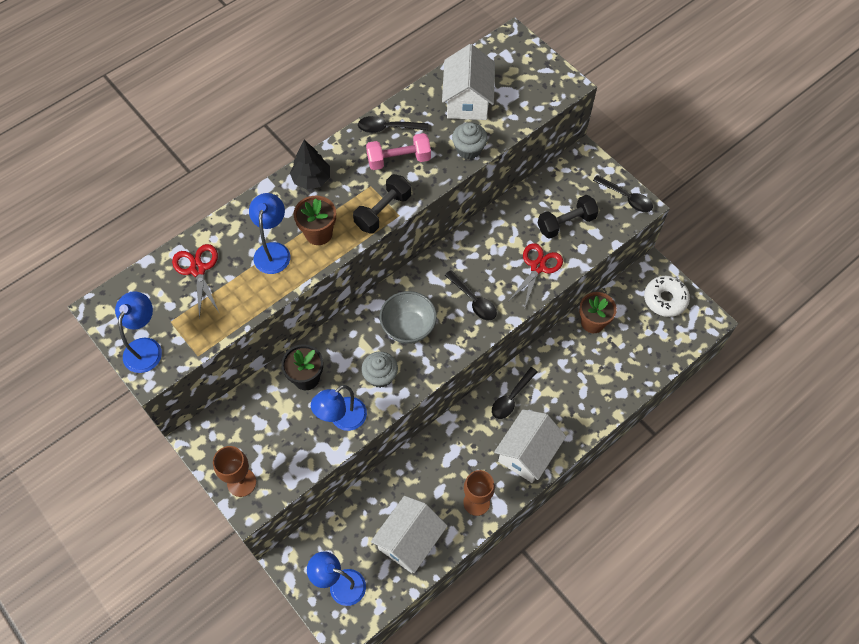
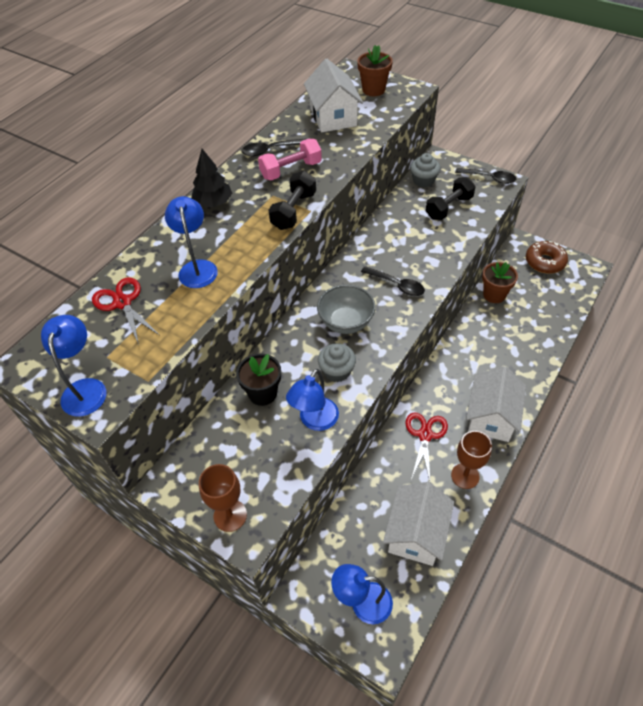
camera: 15 degrees left, 10 degrees down
(318, 233) = (238, 243): brown flower pot -> brown flower pot (373, 90)
(469, 149) = (351, 149): grey cupcake -> grey cupcake (423, 180)
(511, 398) = (453, 374): black spoon -> none
(538, 267) = (441, 245): red scissors -> red scissors (425, 435)
(665, 299) = (544, 262): white donut -> brown donut

